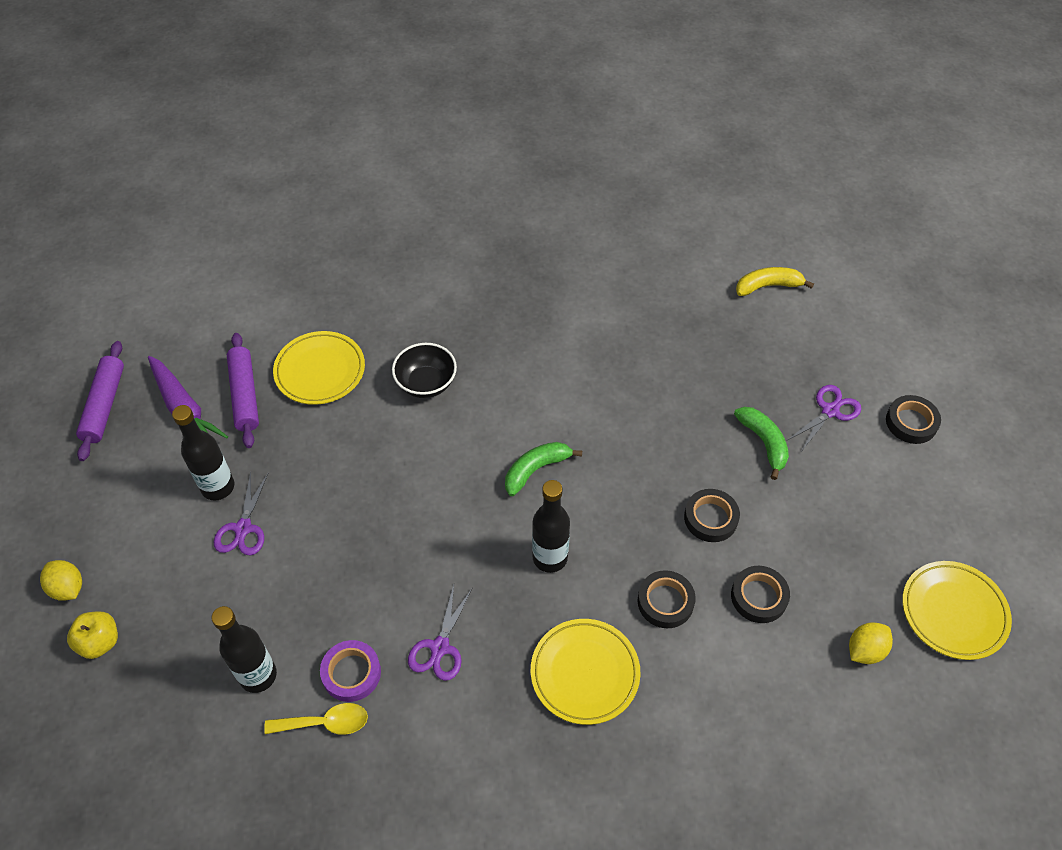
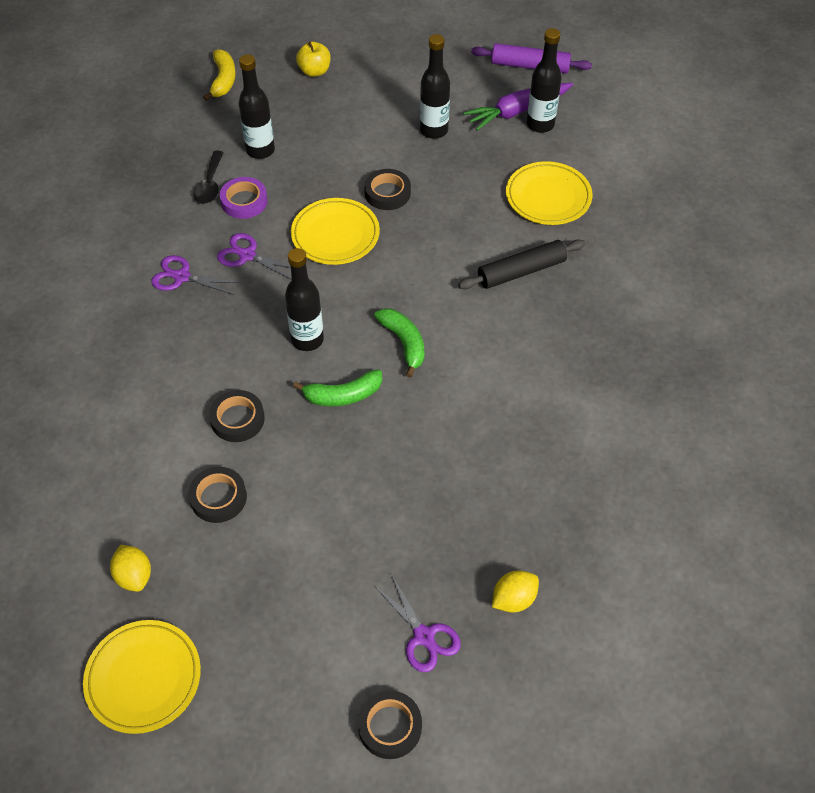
camera: 100 degrees right, 0 degrees up
(68, 588) = (363, 54): yellow lemon -> yellow lemon (513, 599)
(207, 387) = (540, 125): none -> black bottle
(243, 528) = (390, 144): purple scissors -> purple scissors (182, 277)
(245, 395) = (528, 147): purple rolling pin -> none
(325, 723) = (210, 185): yellow spoon -> black spoon
(426, 383) = (521, 271): black bowl -> black rolling pin
(585, 673) = (192, 347): yellow plate -> yellow plate (335, 235)
(710, 518) = (314, 477): black tape -> black tape (387, 193)
(764, 443) = (394, 552): green banana -> green banana (343, 395)
(768, 286) = (629, 623): yellow banana -> yellow banana (223, 80)

